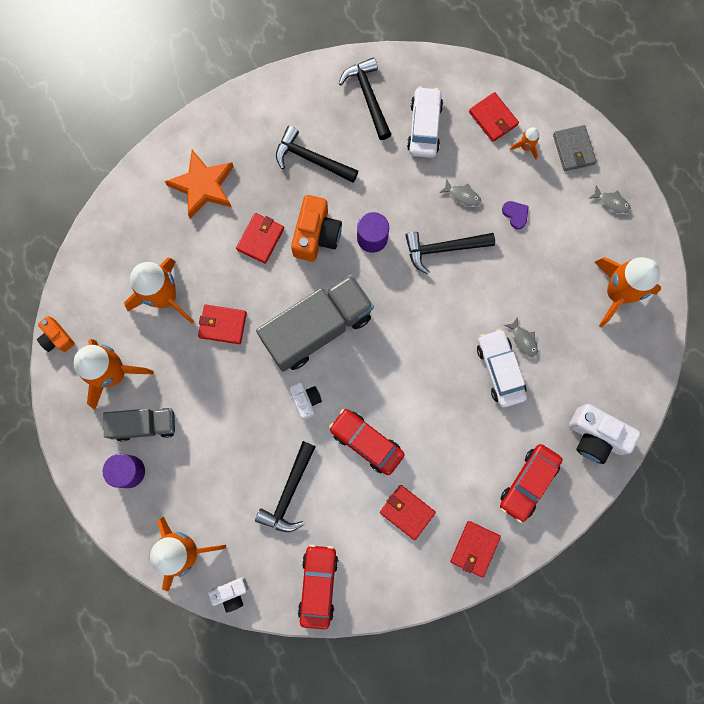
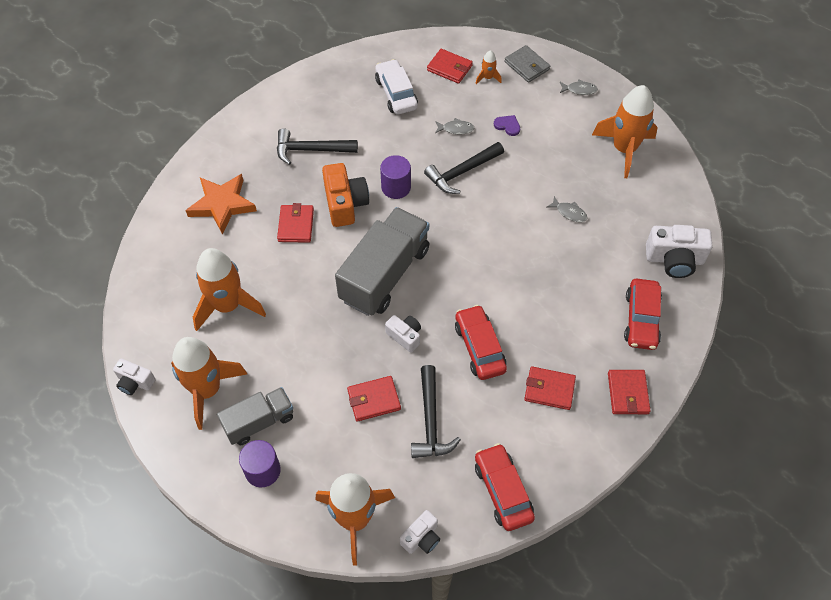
camera: 25 degrees left, 20 degrees down
(57, 338) = (135, 382): orange camera -> white camera
(223, 325) = (295, 306): red wallet -> red wallet (374, 400)
(366, 442) = (479, 347): red car -> red car turned 60 degrees clockwise
(368, 97) = (337, 89): black hammer -> none
(500, 370) = (563, 242): white car -> none

